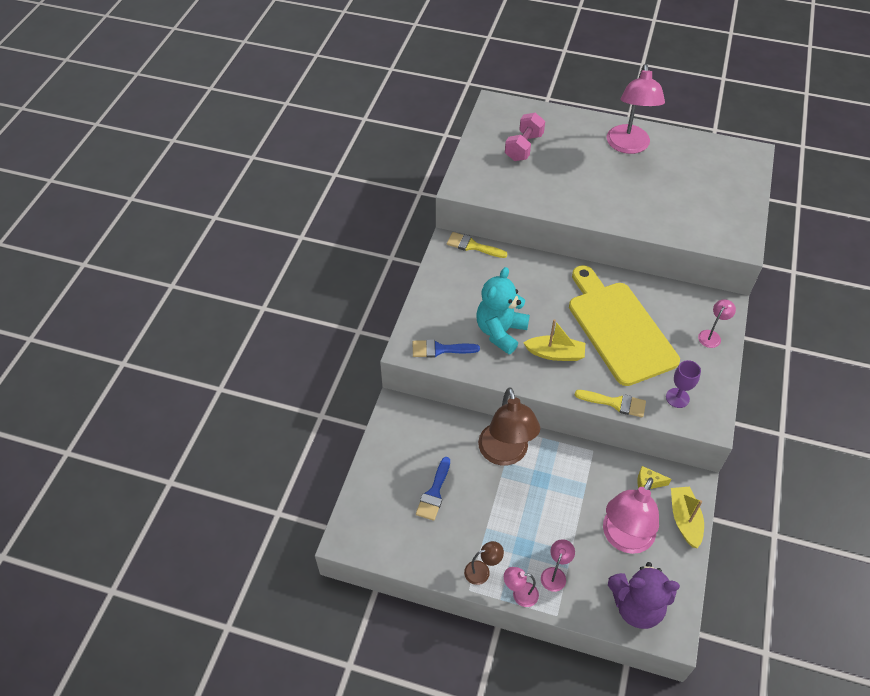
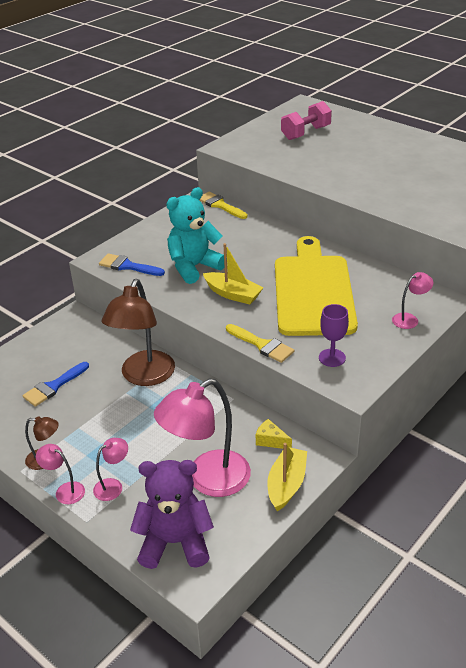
camera: 25 degrees right, 15 degrees down
(628, 146) = (410, 149): pink lamp -> none
(636, 606) = (175, 542): purple teddy bear -> purple teddy bear turned 150 degrees clockwise

